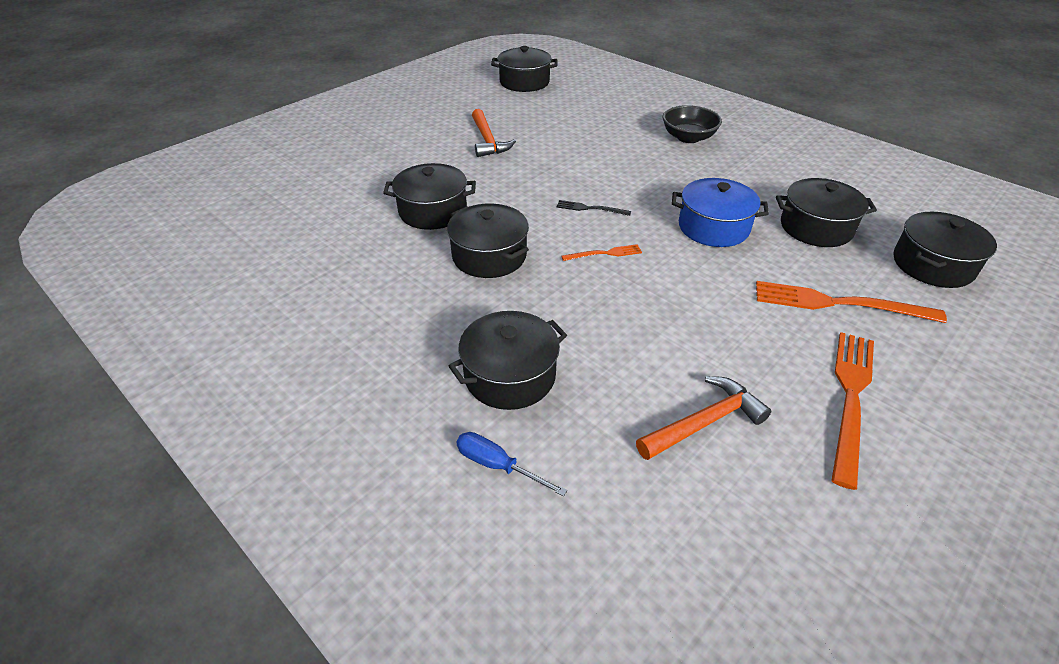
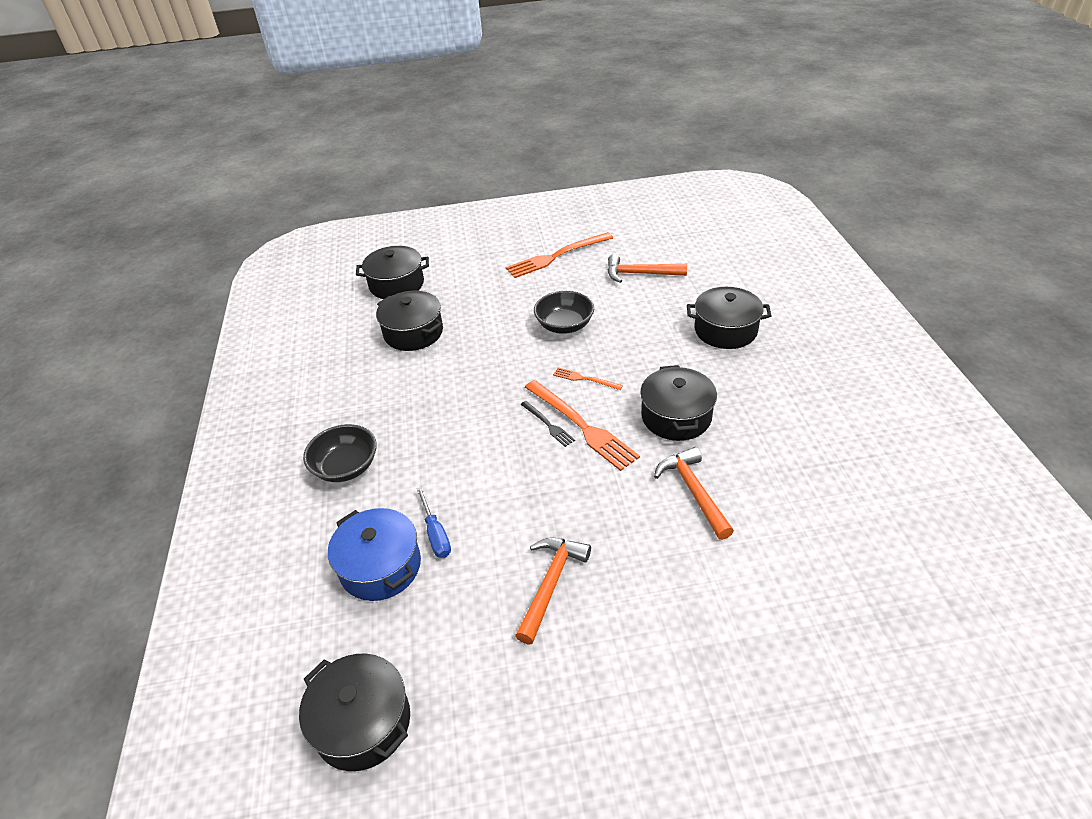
camera: 140 degrees left, 0 degrees up
(433, 211) = (693, 491): black pot -> orange hammer
(497, 465) = (762, 296): blue screwdriver -> blue screwdriver (436, 534)
(694, 298) = (564, 325): none -> black bowl
(713, 227) = (479, 364): blue pot -> blue pot (380, 566)
(838, 303) = (487, 289): orange fork -> orange fork (581, 426)

